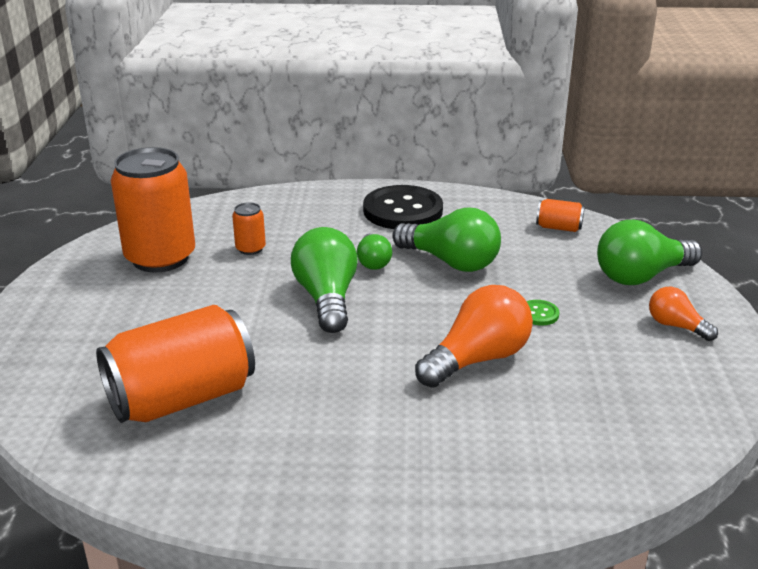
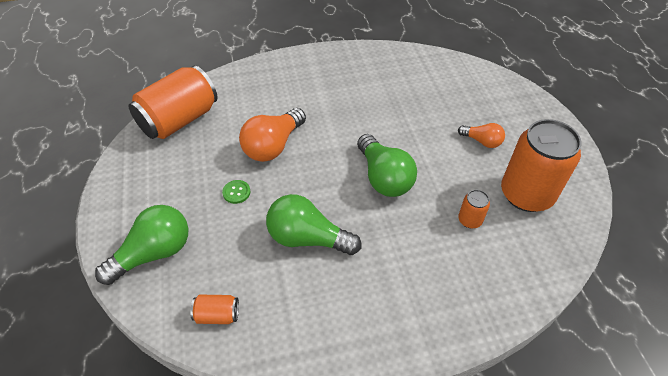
camera: 165 degrees right, 20 degrees up
(182, 398) = (420, 92): orange can -> orange can (179, 120)
(373, 262) = (368, 225): green light bulb -> none
(403, 210) = (370, 311): black button -> none
(676, 326) = (142, 200): orange light bulb -> orange light bulb (482, 141)

